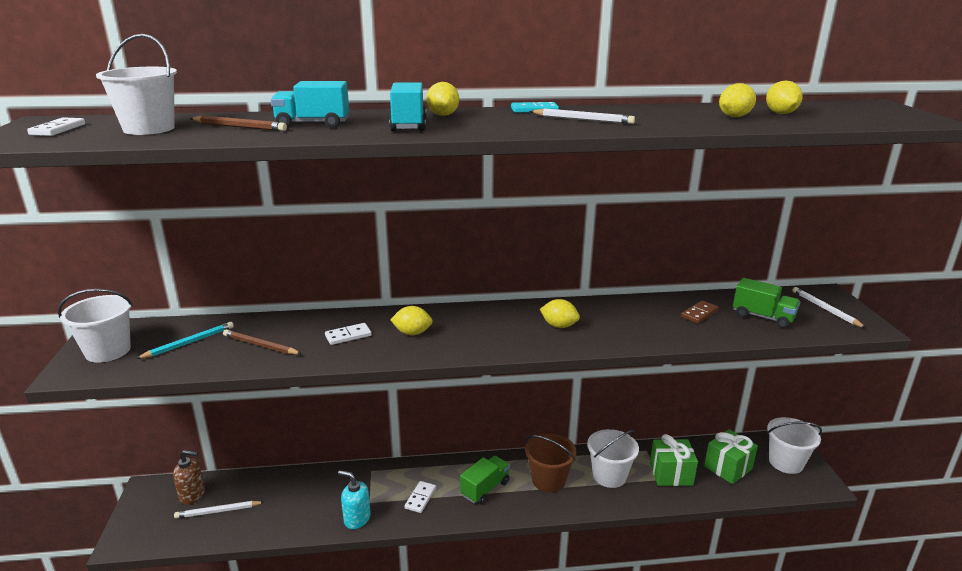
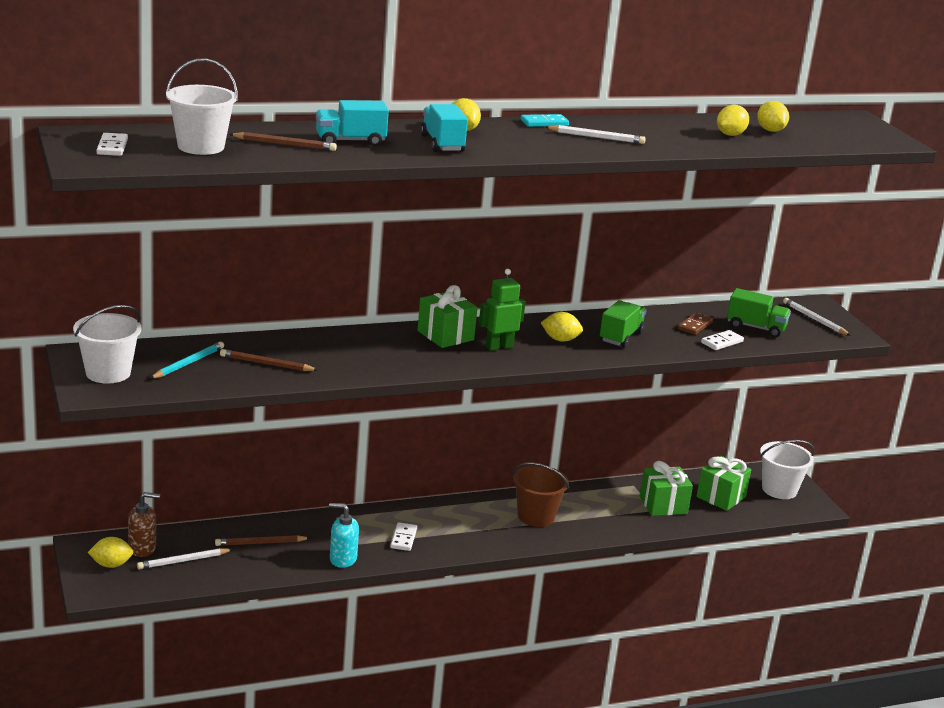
camera: 15 degrees left, 0 degrees up
(293, 495) = (260, 543): none -> brown pencil
(348, 336) = (351, 353): white domino -> white domino (722, 342)
(412, 333) = (416, 349): yellow lemon -> yellow lemon (111, 565)
(448, 319) = (445, 335): none -> green gift
(485, 489) = (470, 527): green truck -> green truck (621, 336)
(495, 332) = (499, 347): none -> green robot
(609, 476) = (599, 509): white bucket -> none

